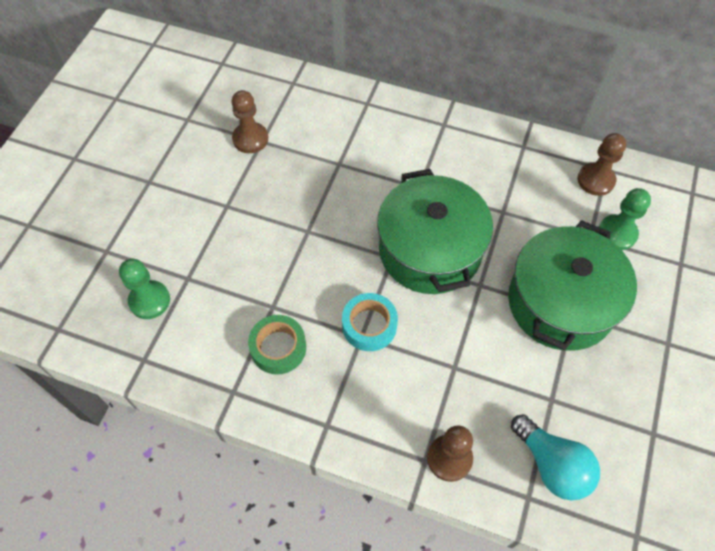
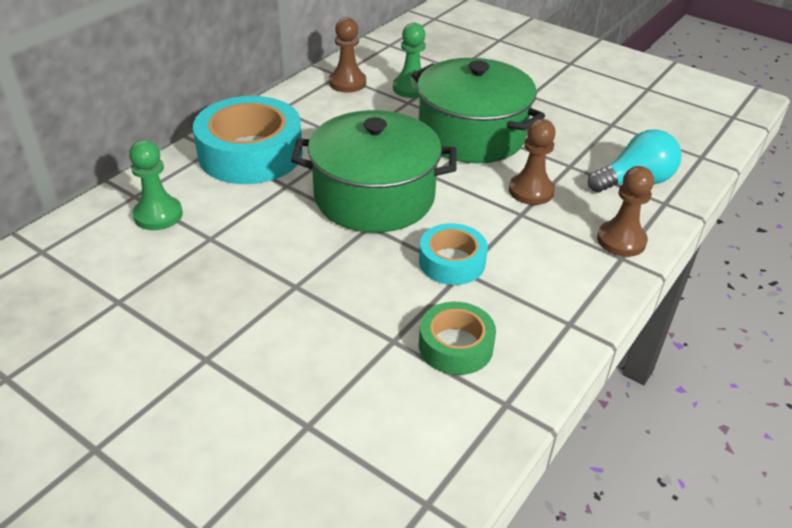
camera: 75 degrees left, 20 degrees down
(149, 300) = (326, 480): green pawn -> green pawn (158, 215)
(250, 139) = (105, 312): brown pawn -> brown pawn (531, 191)
(449, 149) = (250, 153): none -> turquoise tape

